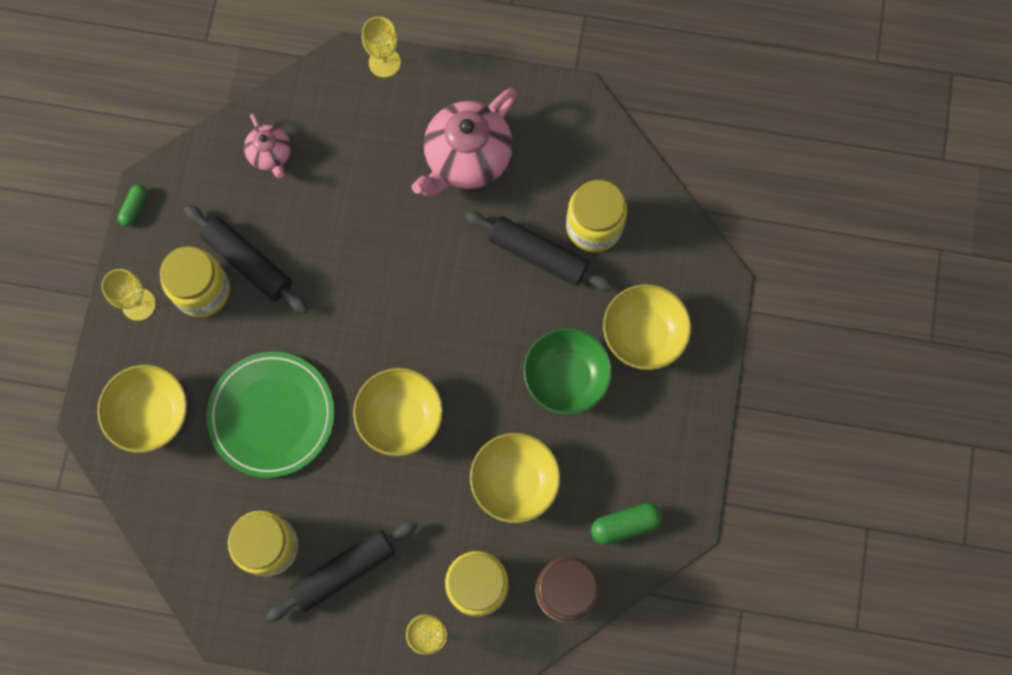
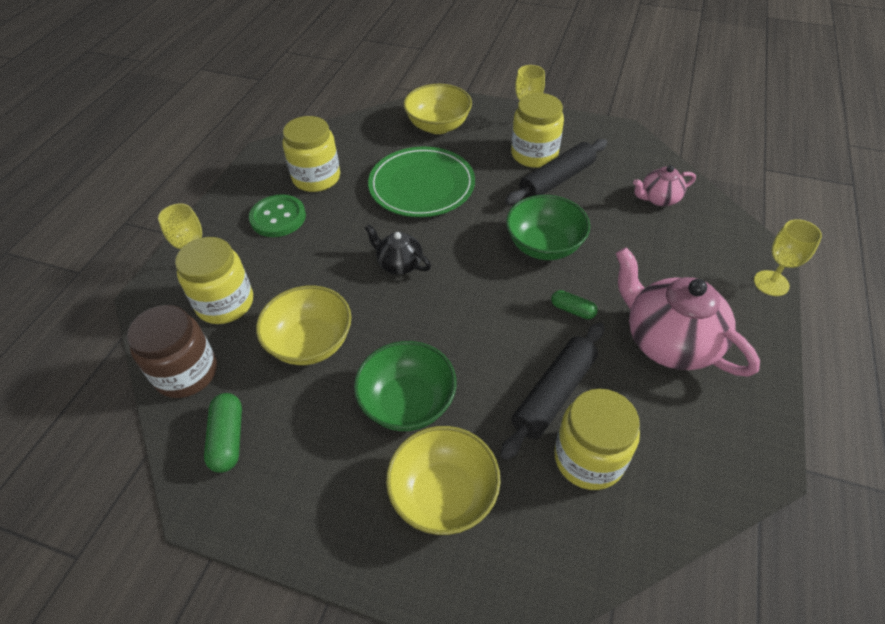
camera: 100 degrees right, 25 degrees down
(135, 208) = (605, 124): green capsule -> green capsule (572, 310)
(344, 571) = (278, 217): black rolling pin -> green button
(357, 271) = (544, 246): none -> green bowl
(400, 417) = (399, 263): yellow bowl -> black teapot

